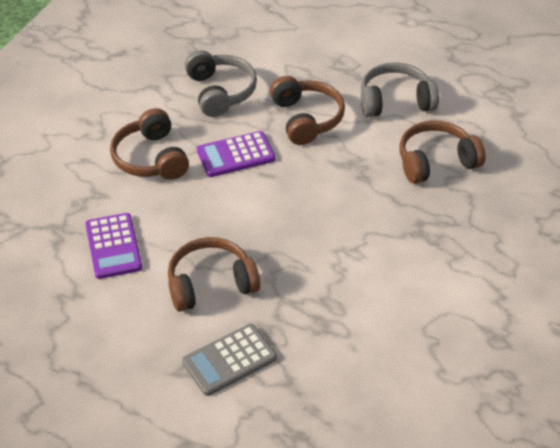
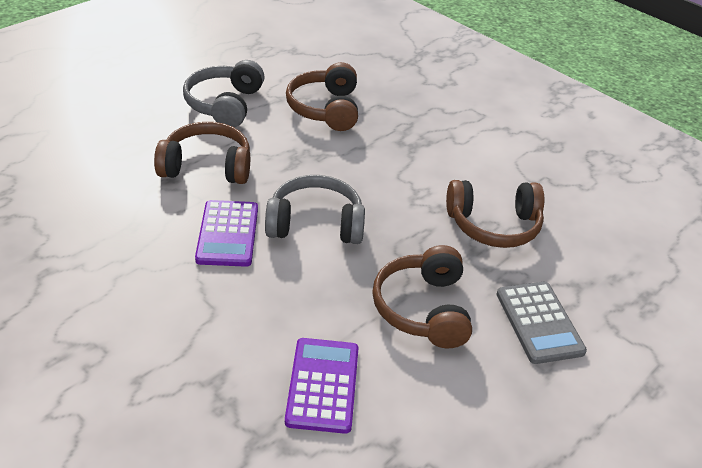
camera: 75 degrees left, 5 degrees down
(113, 246) = (323, 385): purple calculator -> purple calculator turned 90 degrees counterclockwise
(151, 158) = (182, 309): brown headphones -> brown headphones (493, 225)
(220, 92) = (108, 217): grey headphones -> grey headphones (315, 224)

